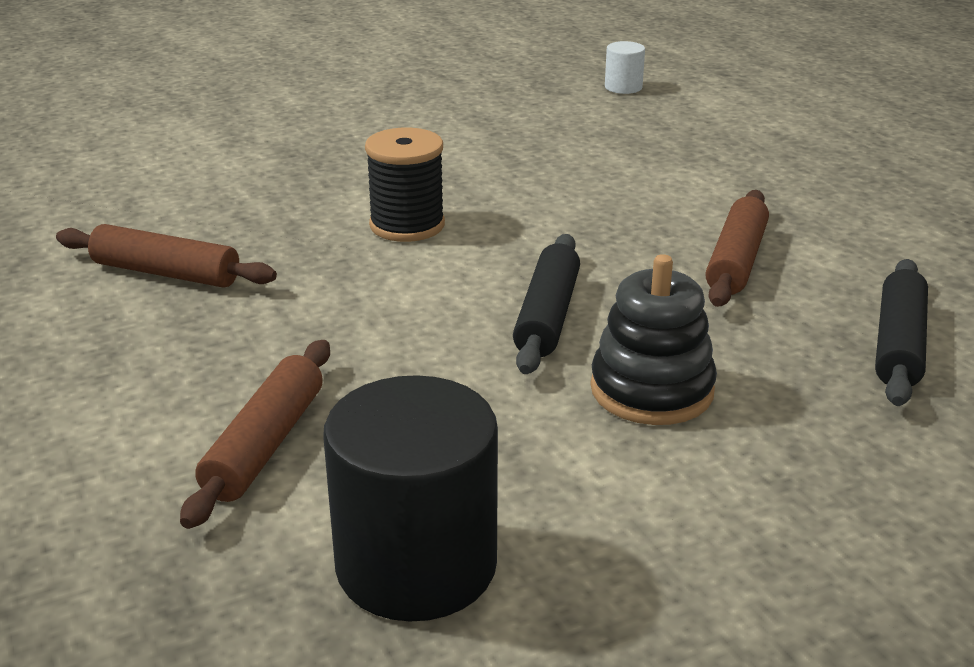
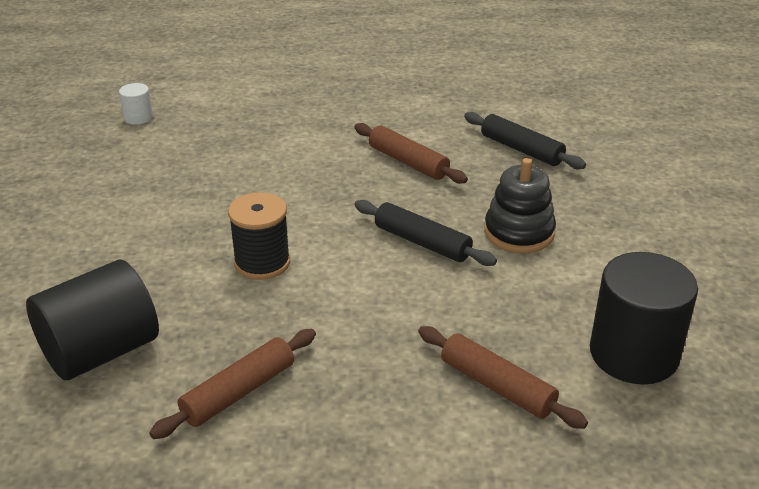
camera: 65 degrees left, 5 degrees up
(194, 188) = (101, 351): none -> black cylinder

